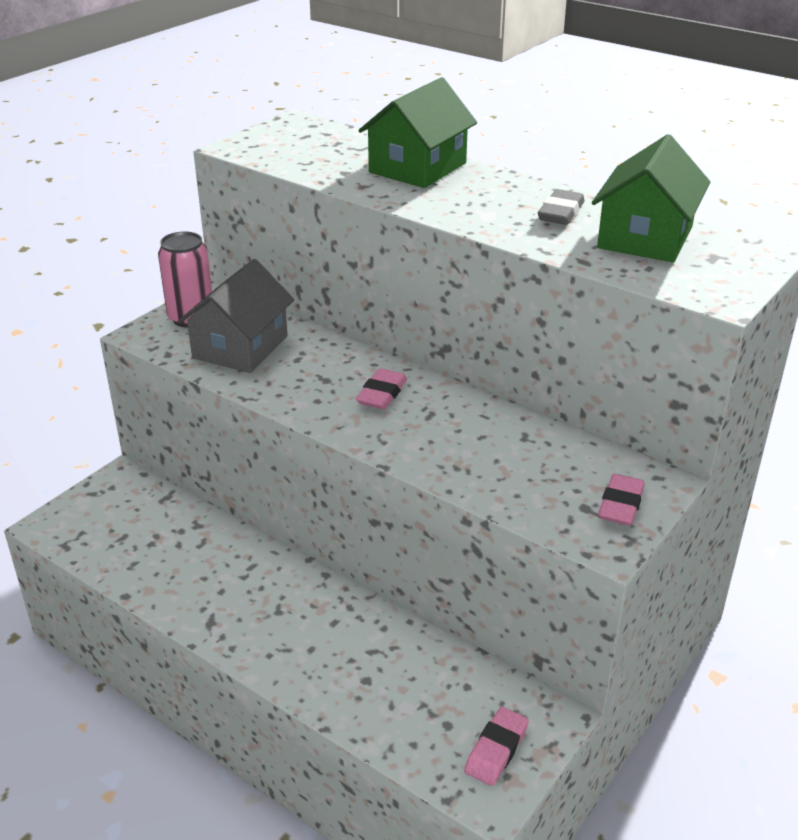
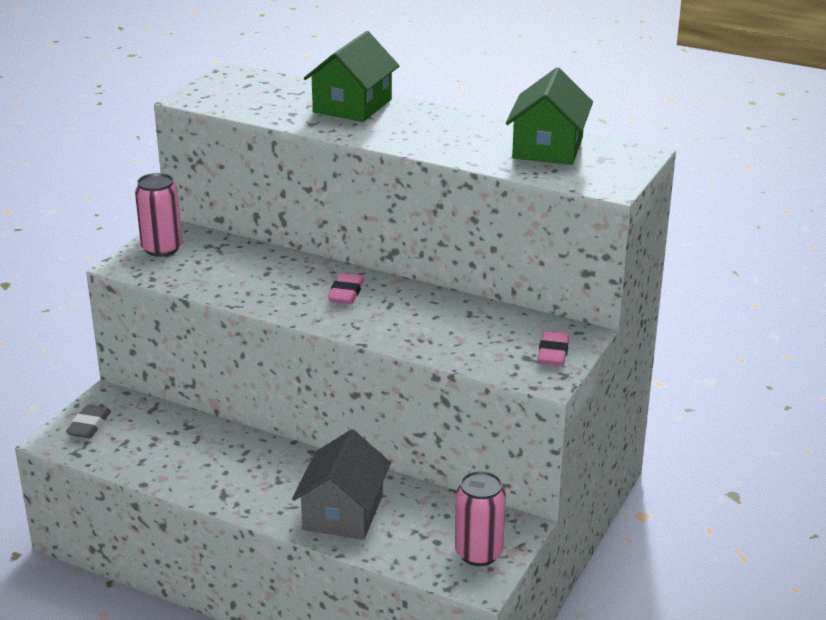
camera: 10 degrees left, 5 degrees down
(240, 347) = (214, 268): grey house -> grey house (343, 512)
(496, 750) = (478, 553): pink eraser -> pink can
(560, 213) = (478, 134): grey eraser -> grey eraser (89, 426)

